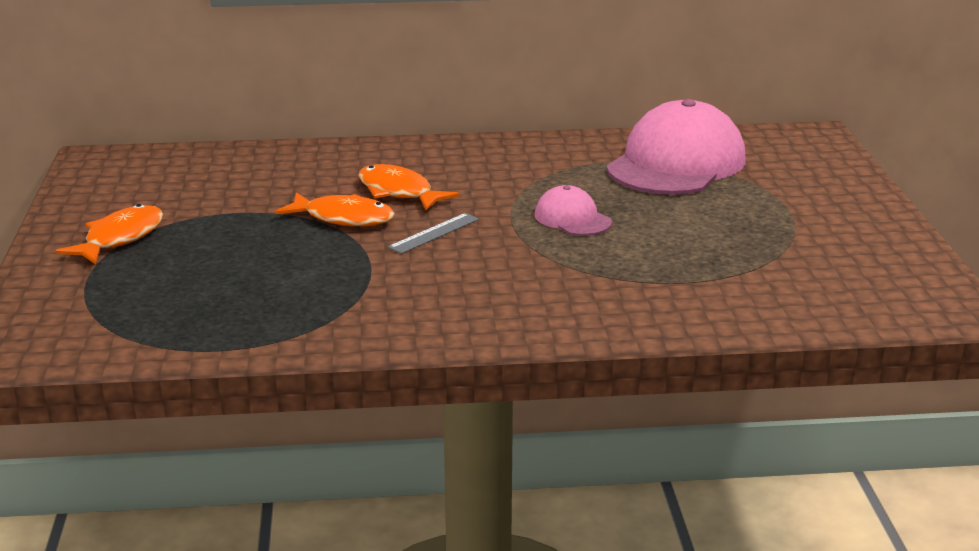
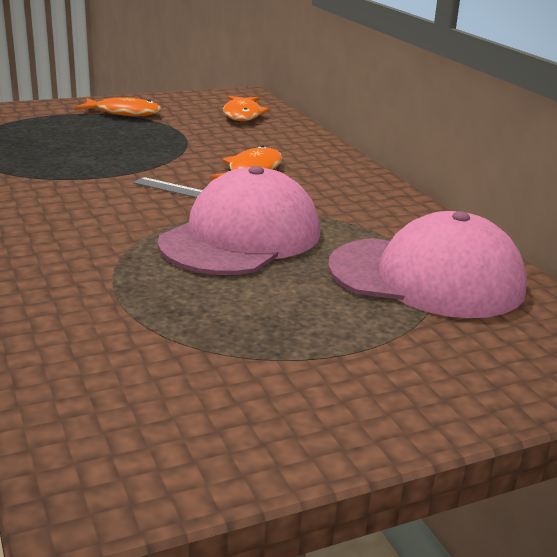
camera: 70 degrees right, 0 degrees up
(343, 218) = (189, 160): orange fish -> orange fish (242, 115)
(572, 218) = (241, 237): pink cap -> pink cap, size x2.09

